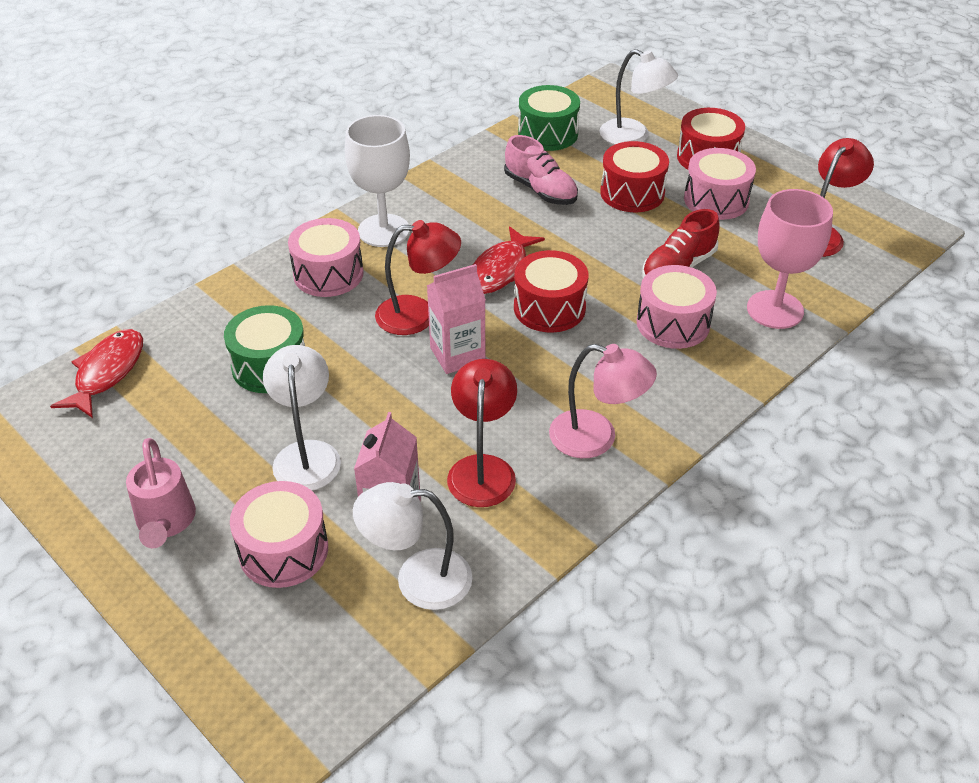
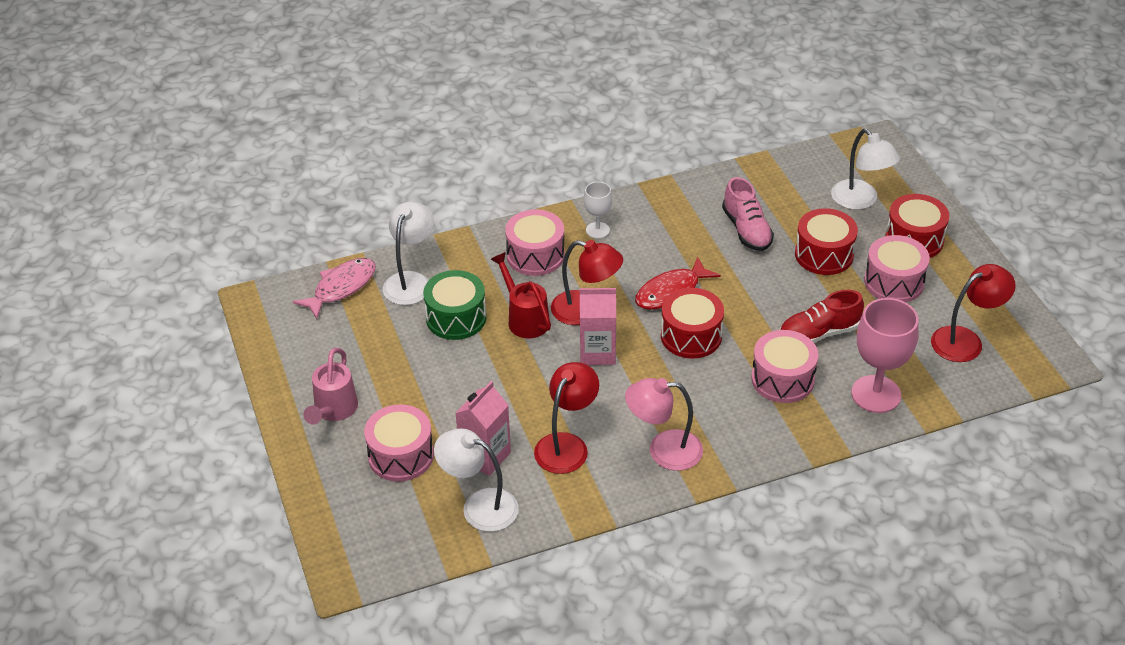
camera: 25 degrees right, 0 degrees up
(107, 372) = (341, 287): red fish -> pink fish
(307, 454) = (449, 393): white lamp -> white lamp (411, 281)
(353, 343) = (525, 318): none -> red watering can
(383, 231) = (597, 230): white goblet -> white goblet, size x0.54
(548, 134) = (785, 177): green drum -> none
(596, 438) = (663, 450): pink lamp -> pink lamp turned 135 degrees clockwise

